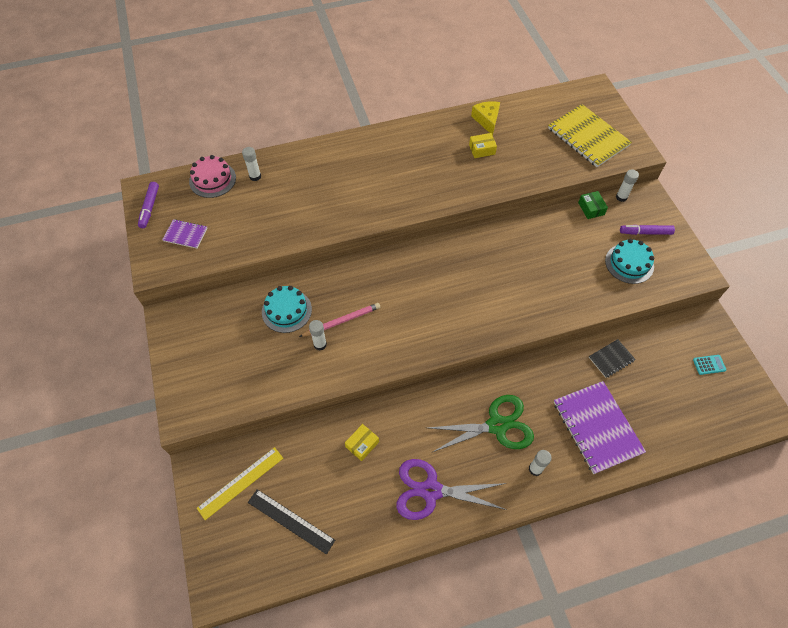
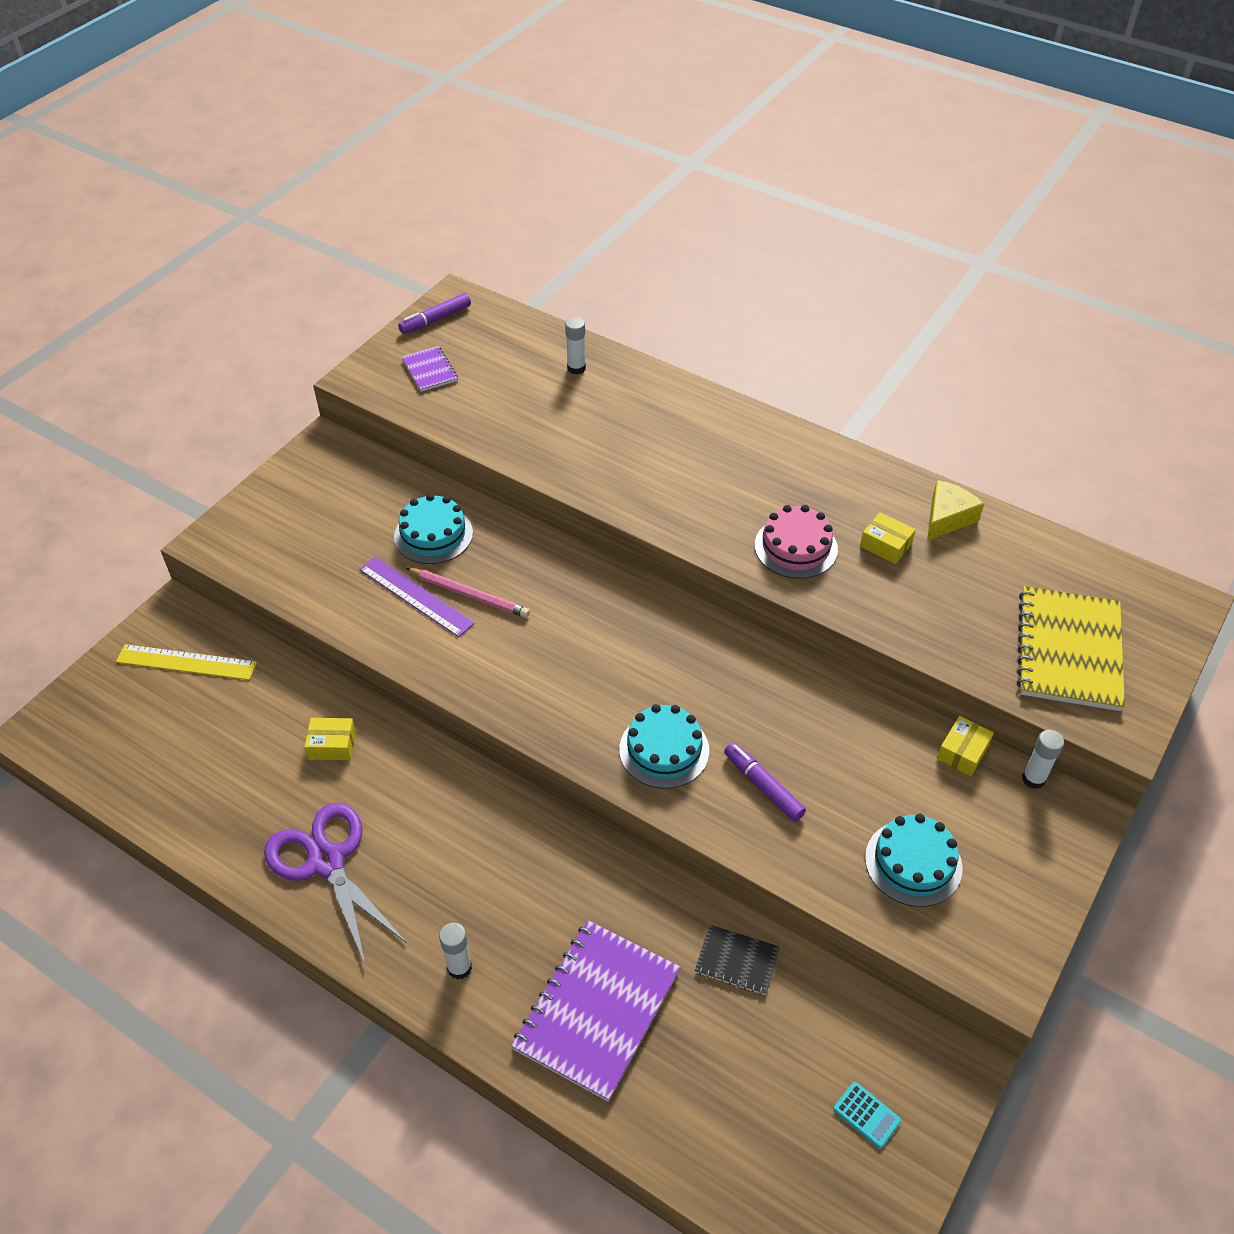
camera: 50 degrees right, 10 degrees down
(212, 179) = (530, 339): pink cake -> pink cake (796, 547)
(291, 521) = (174, 742): black ruler -> none
(320, 344) = (415, 596): white glue stick -> purple ruler
(497, 425) = (488, 878): green scissors -> none
(503, 307) = (664, 750): none -> turquoise cake
(591, 208) = (962, 752): green box -> yellow box
(645, 232) = (1000, 851): purple marker -> purple marker (763, 786)

